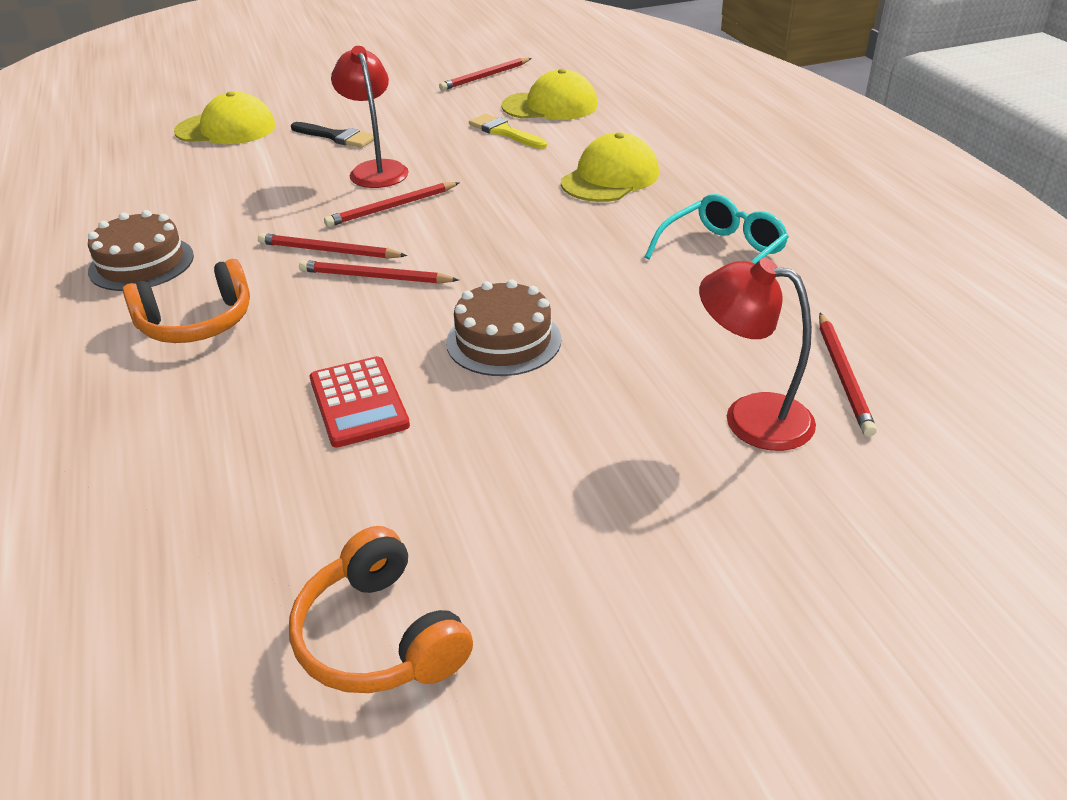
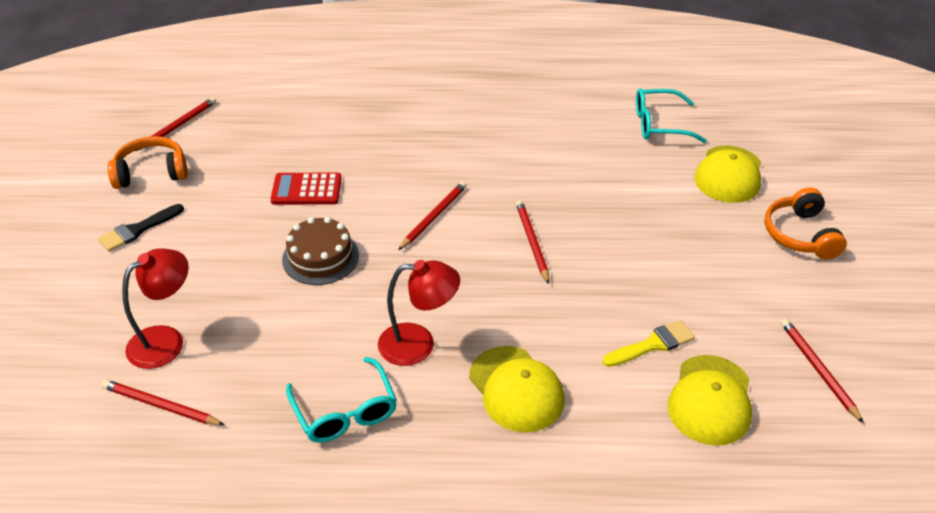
camera: 110 degrees right, 5 degrees up
(130, 172) = (659, 124): none -> turquoise glasses
(141, 263) = (514, 125): brown cake -> none
(197, 322) = (428, 142): orange headphones -> orange headphones (800, 235)
(329, 251) = (482, 202): red pencil -> red pencil (178, 126)
(336, 137) = (686, 233): black brush -> black brush (137, 230)
(376, 169) = (606, 245): red lamp -> red lamp (418, 344)

